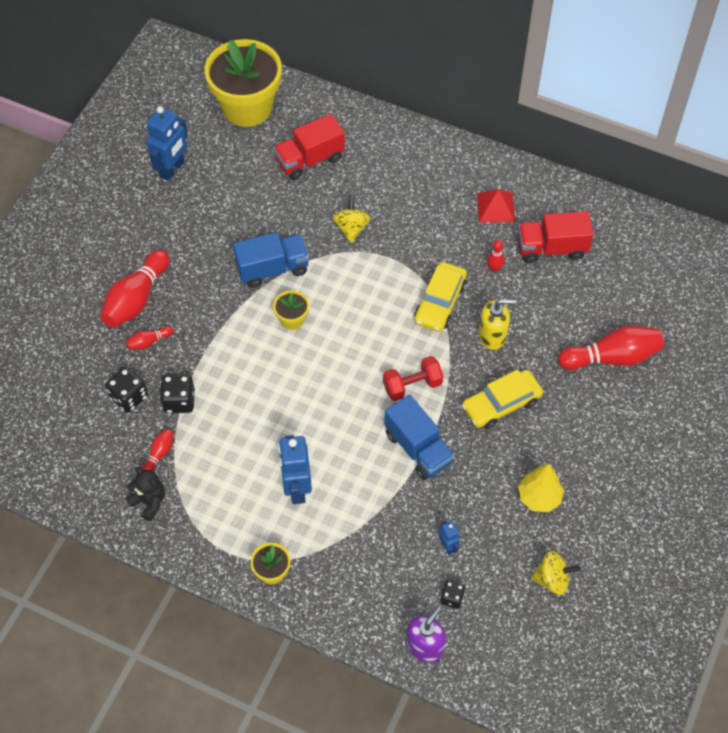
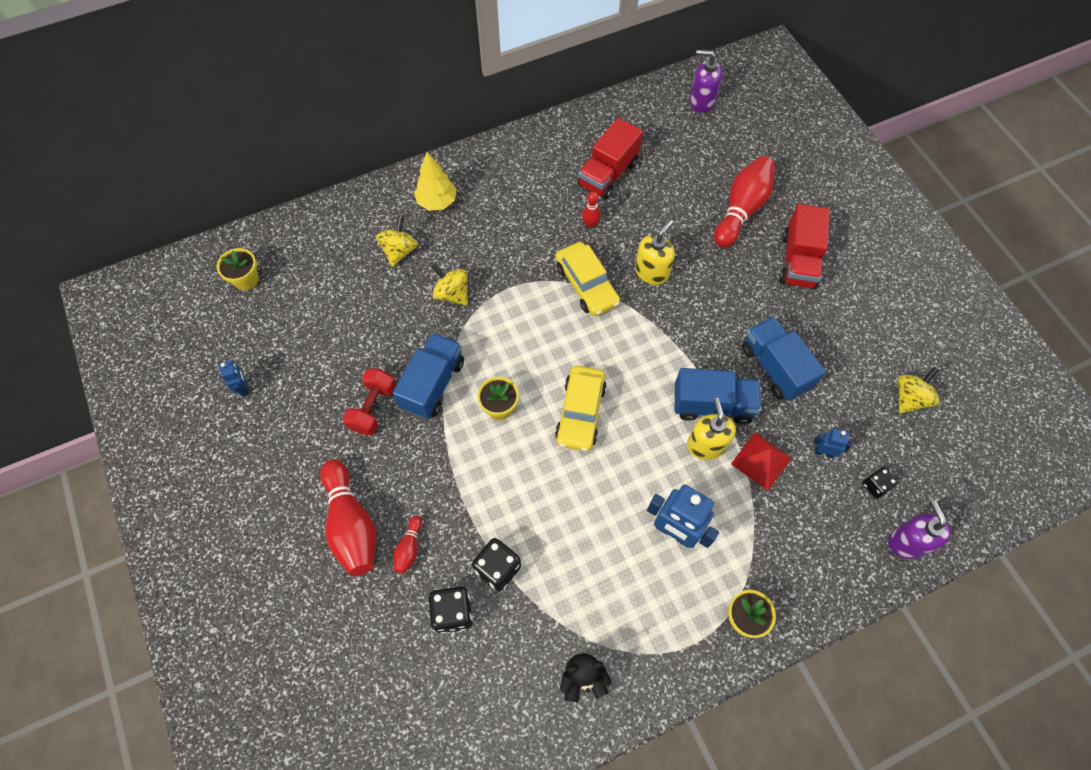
camera: 50 degrees left, 5 degrees up
(159, 454) = (539, 630): red bowling pin -> none
(172, 169) = (243, 388): blue robot -> blue robot, size x0.50
(247, 107) = (246, 279): yellow flower pot -> yellow flower pot, size x0.43
(310, 159) = (352, 273): red truck -> red truck (798, 261)
(354, 172) = (399, 251): none -> yellow spinning top
(381, 465) = (706, 445): none -> yellow soap dispenser
(412, 385) = (648, 364): red dumbbell -> red dumbbell (373, 408)
(489, 469) = (775, 367): none -> blue truck
(495, 207) = (534, 181): red pyramid -> red pyramid (761, 461)
(501, 404) = (720, 313): yellow car -> yellow car (580, 412)
(539, 497) = (828, 351): yellow tree -> yellow tree (437, 202)
(690, 262) = (701, 101): none -> purple soap dispenser

